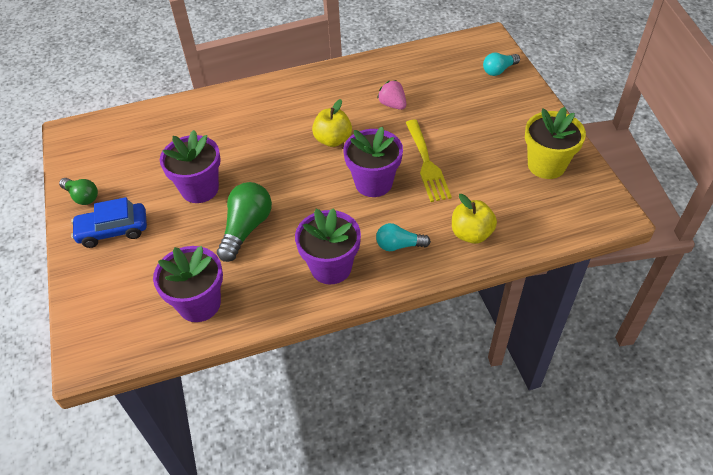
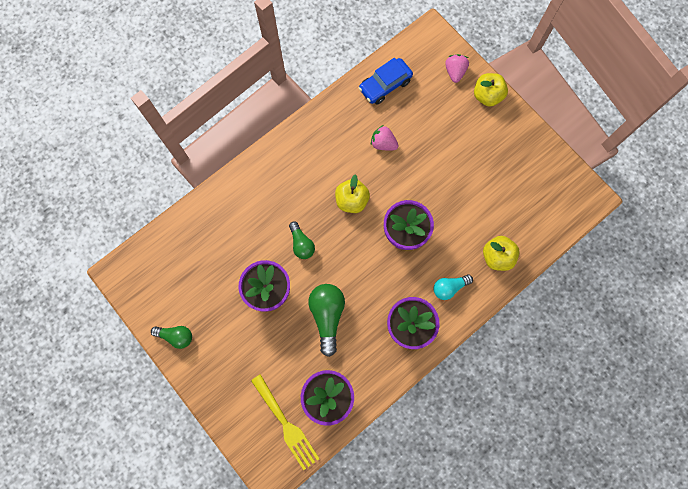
camera: 25 degrees left, 25 degrees up
(113, 230) = (223, 359): blue car -> blue car (385, 85)
(259, 160) = (301, 244): none -> green light bulb
(427, 164) = (437, 199): yellow fork -> yellow fork (286, 425)
(499, 70) = (455, 72): turquoise light bulb -> pink strawberry
(525, 96) = (487, 96): none -> yellow apple
(546, 165) = (528, 167): yellow flower pot -> none

